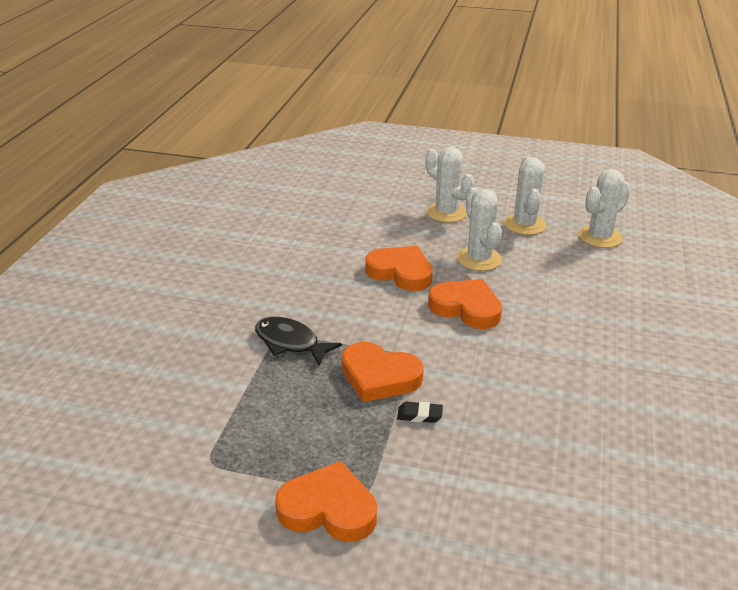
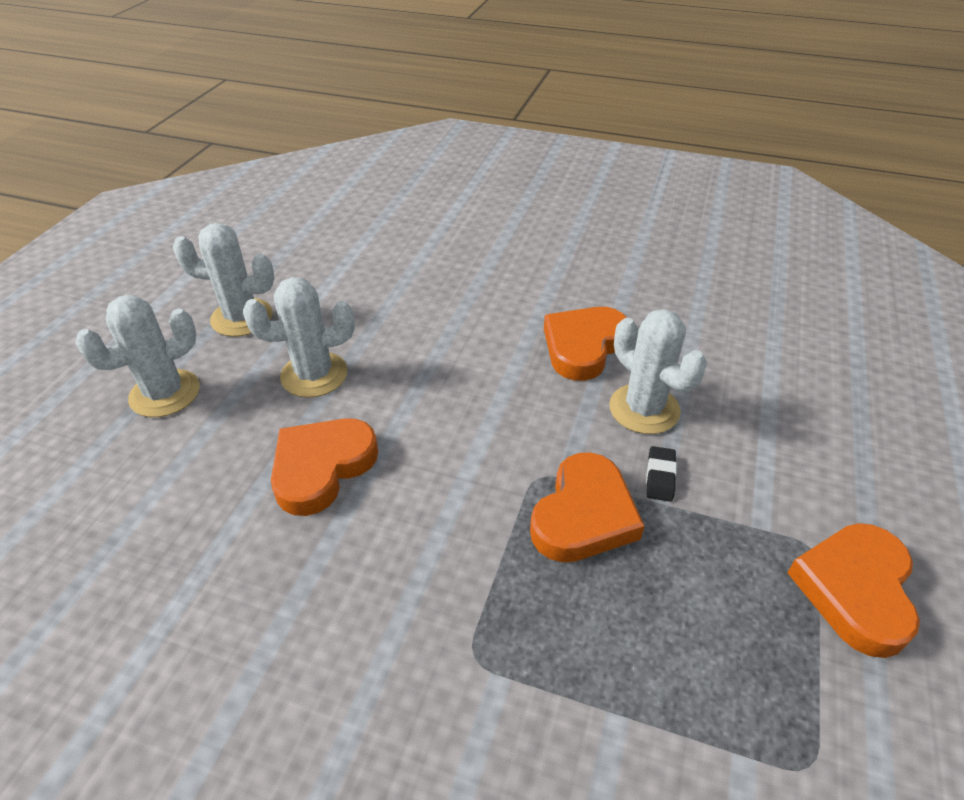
camera: 85 degrees left, 10 degrees up
(290, 343) = (496, 639): black fish -> none
(466, 308) = (432, 403): orange heart -> orange heart (583, 346)
(600, 237) = (302, 261): white cactus -> white cactus (644, 409)

